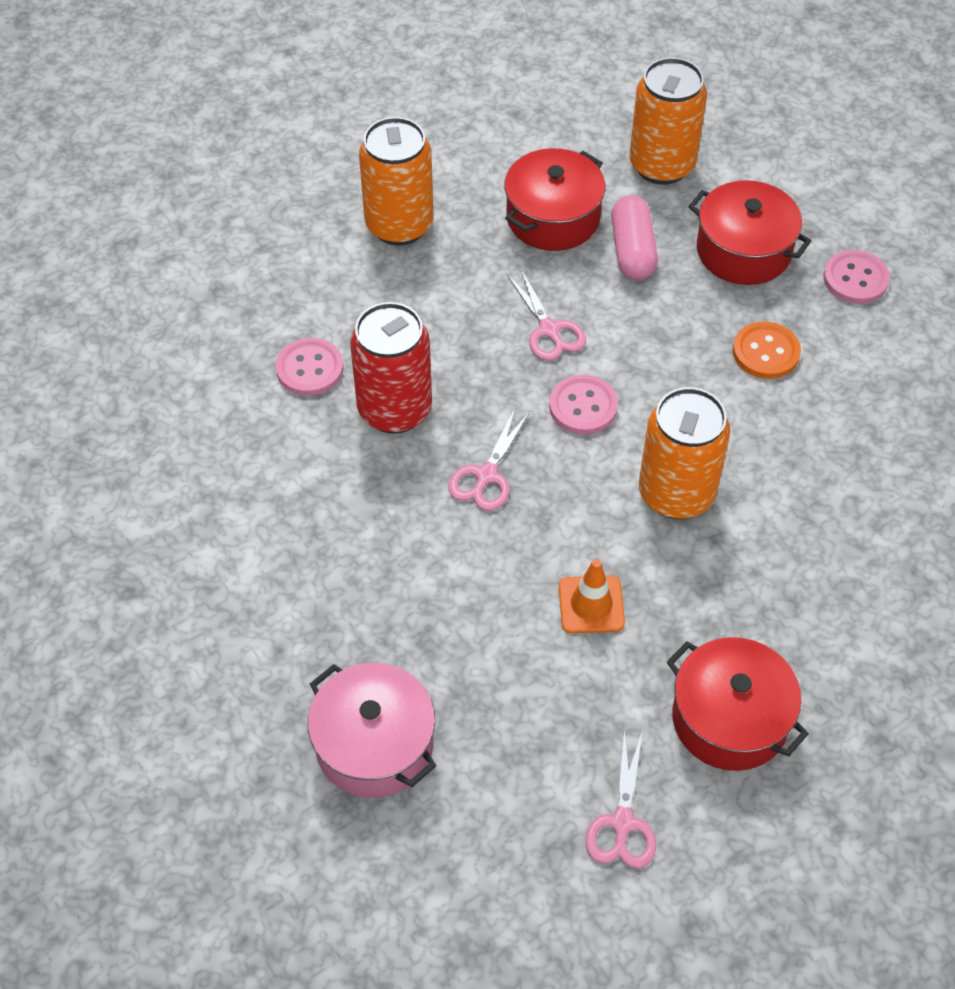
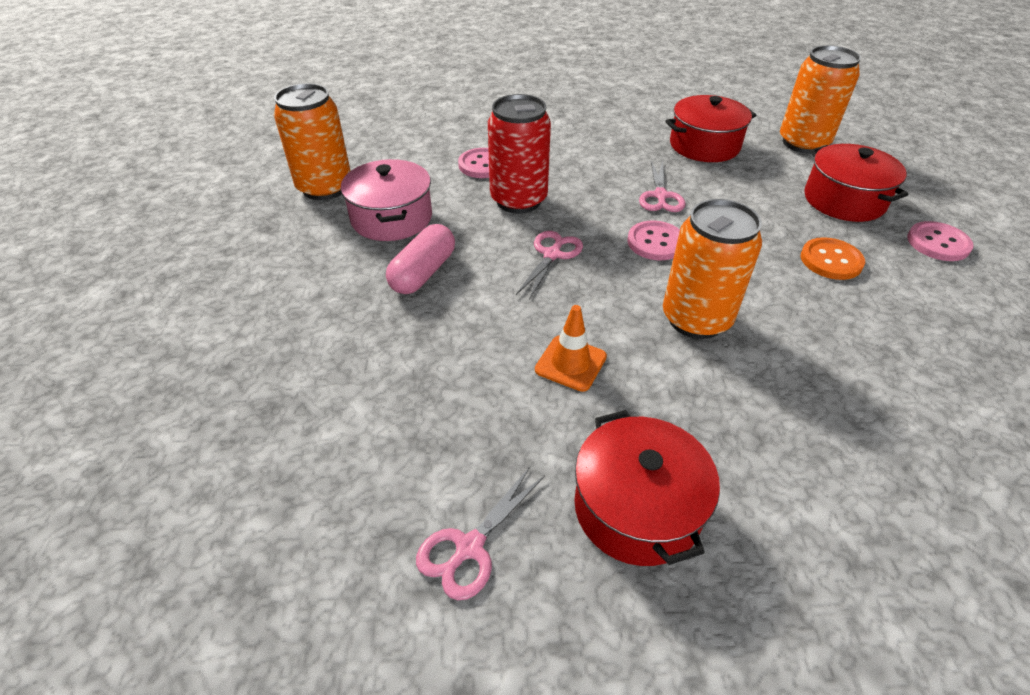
camera: 30 degrees right, 10 degrees down
(374, 745) = (324, 382): pink pot -> pink pot (391, 218)
(399, 225) = (597, 122): orange can -> orange can (325, 188)
(486, 475) = (552, 255): pink scissors -> pink scissors turned 150 degrees clockwise
(632, 251) = (753, 176): pink capsule -> pink capsule (423, 272)

